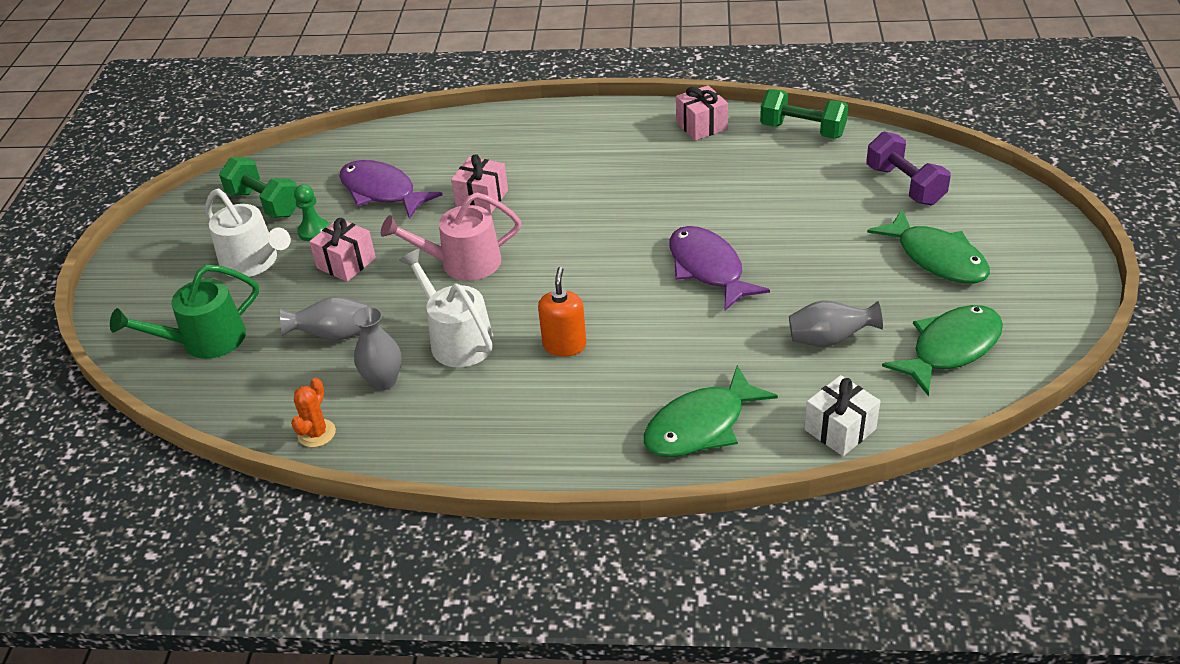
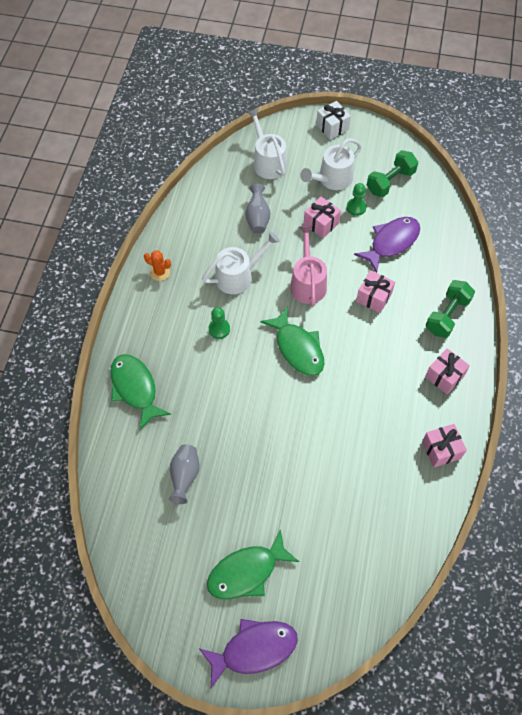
camera: 95 degrees right, 20 degrees up
(205, 341) = (268, 162): green watering can -> white watering can
(316, 433) = (184, 212): orange cactus -> orange cactus (160, 272)
(383, 381) = (214, 241): grey vase -> none
(564, 345) = (219, 329): orange soap dispenser -> green pawn
(597, 131) = (444, 376): none -> pink gift
(708, 268) = (270, 420): purple fish -> purple fish (254, 649)
(802, 130) = (423, 523): green dumbbell -> green dumbbell (447, 315)
(840, 429) = (110, 460): white gift -> white gift (332, 127)
(905, 185) = (336, 579): purple dumbbell -> none
(950, 348) = (156, 548): green fish -> green fish (298, 348)

